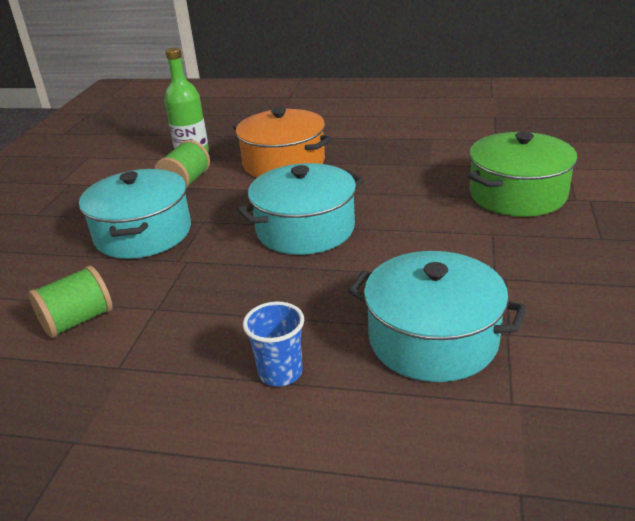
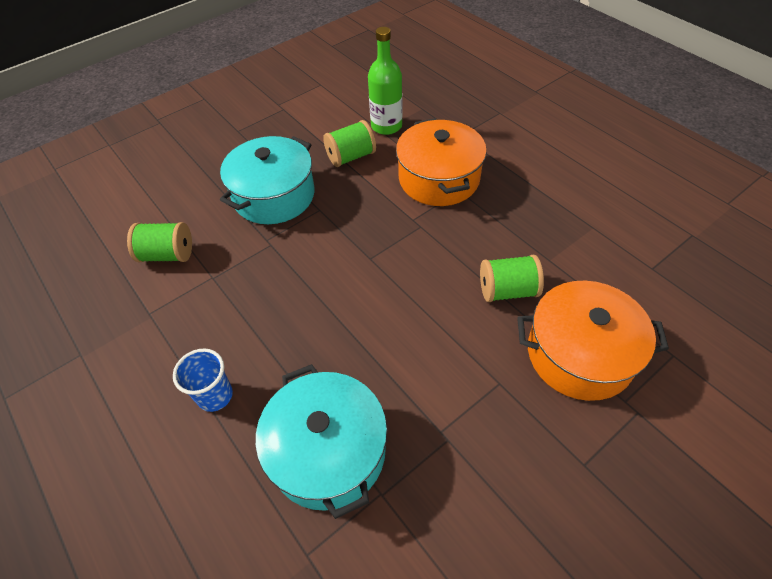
camera: 40 degrees right, 20 degrees up
(305, 229) = (372, 268): turquoise pot -> none
(425, 190) = (507, 290): none -> green spool
(517, 194) = (579, 354): green pot -> orange pot

